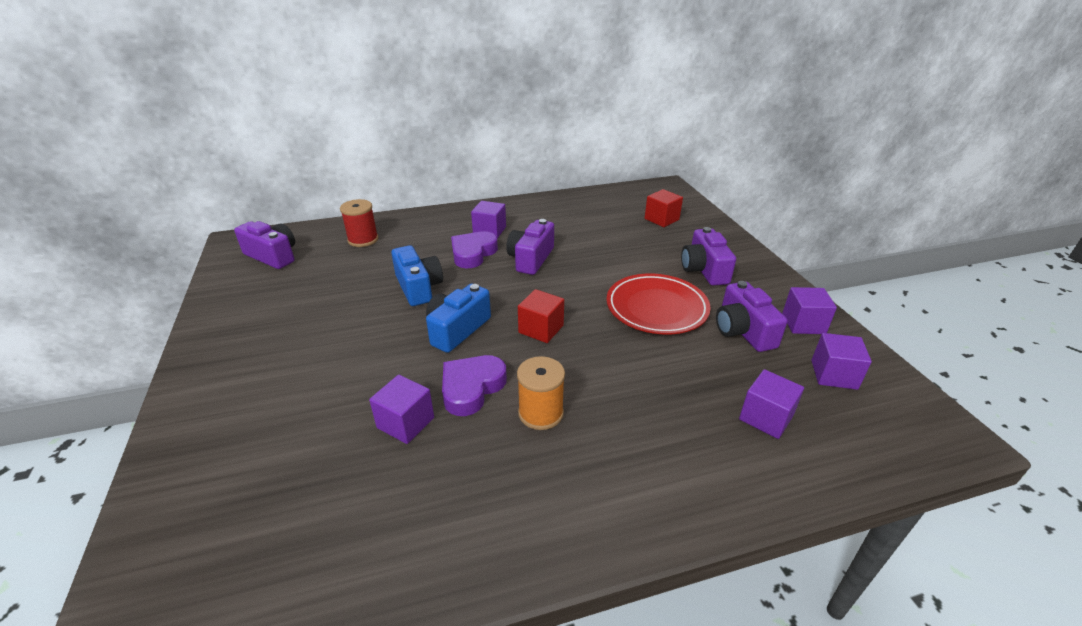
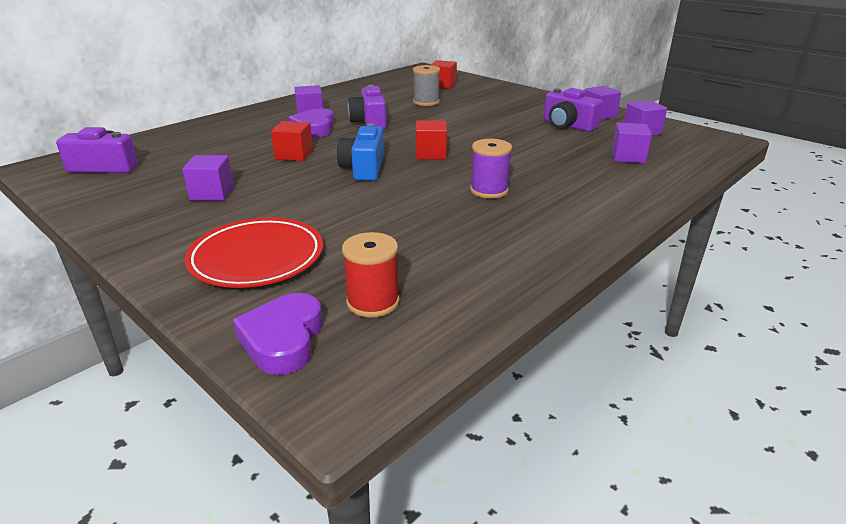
camera: 30 degrees left, 5 degrees down
(363, 240) = (192, 140): red spool -> red spool (373, 302)
(405, 423) = (394, 221): purple cube -> purple cube (212, 193)
(418, 287) = (294, 155): blue camera -> red cube
(471, 388) = (421, 192): purple heart -> purple heart (283, 340)
(540, 413) = (489, 190): orange spool -> purple spool
(617, 242) = (426, 102): none -> grey spool
(656, 308) = (499, 127): red plate -> red plate (257, 258)
(704, 270) = (506, 104): purple camera -> none

